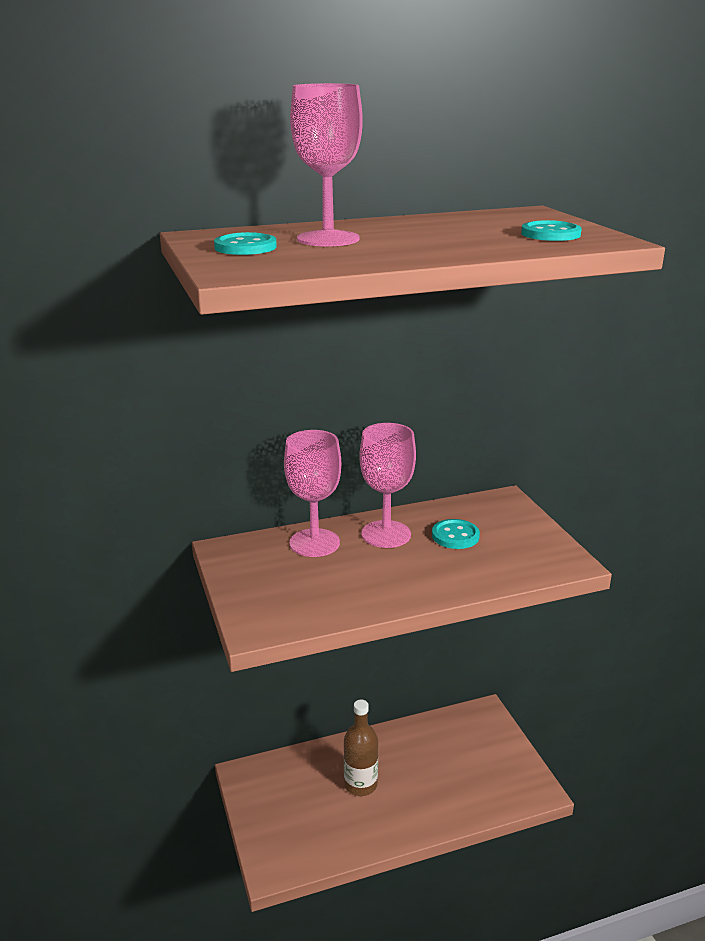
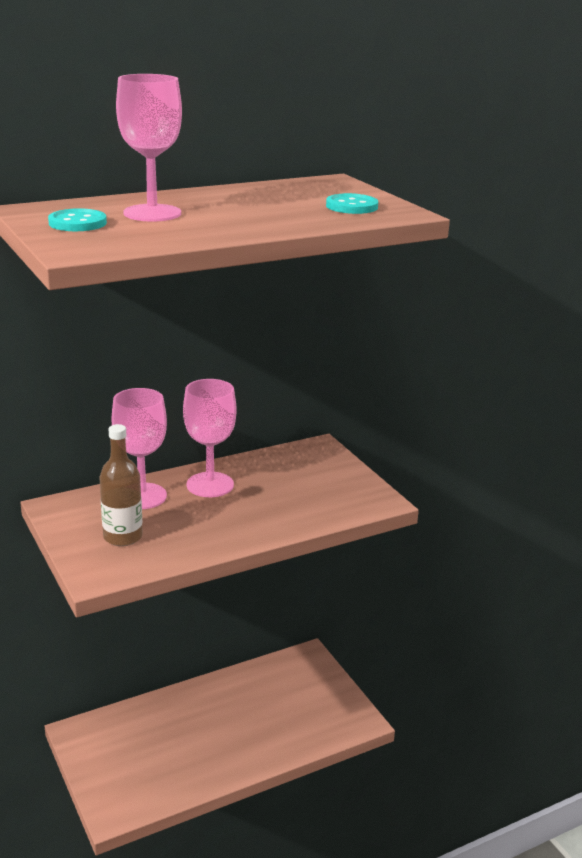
camera: 10 degrees left, 0 degrees up
(360, 784) = (192, 731): brown bottle -> brown bottle (123, 537)
(455, 536) = (275, 483): turquoise button -> none

